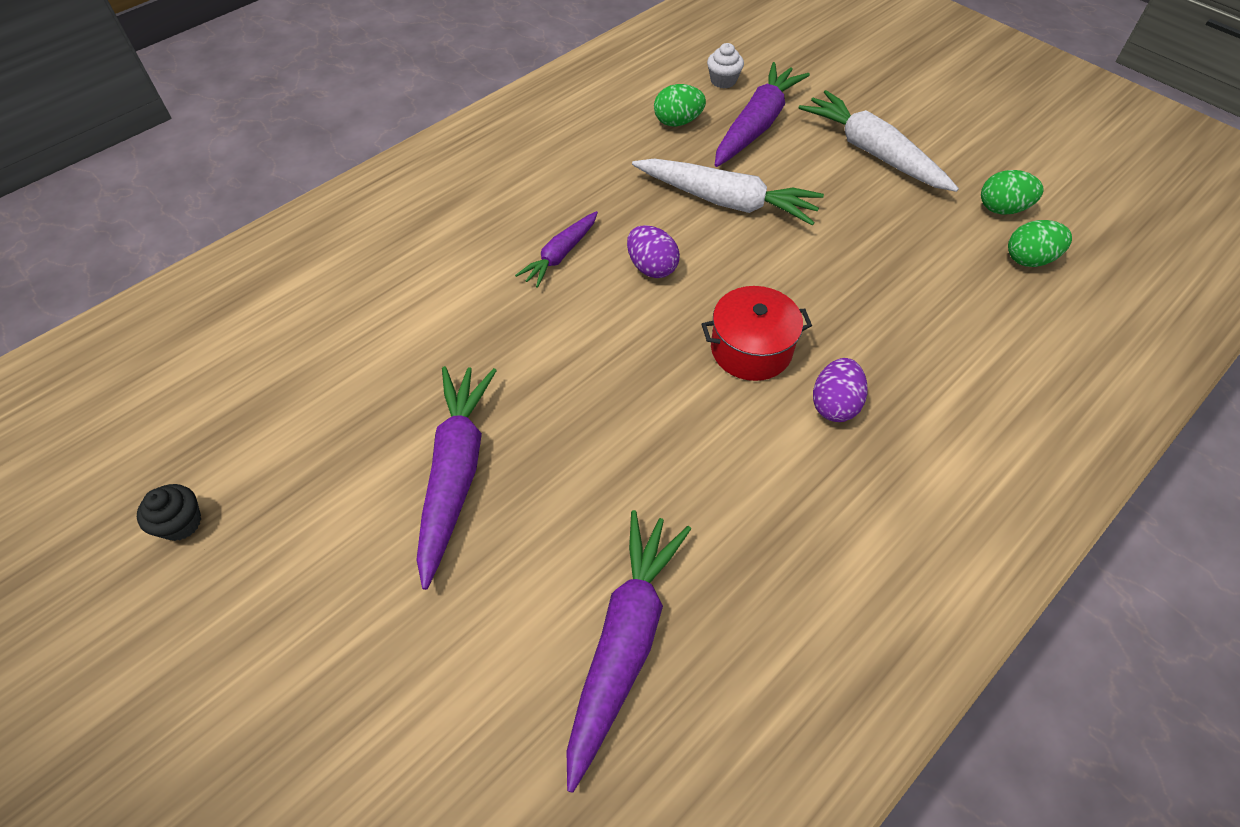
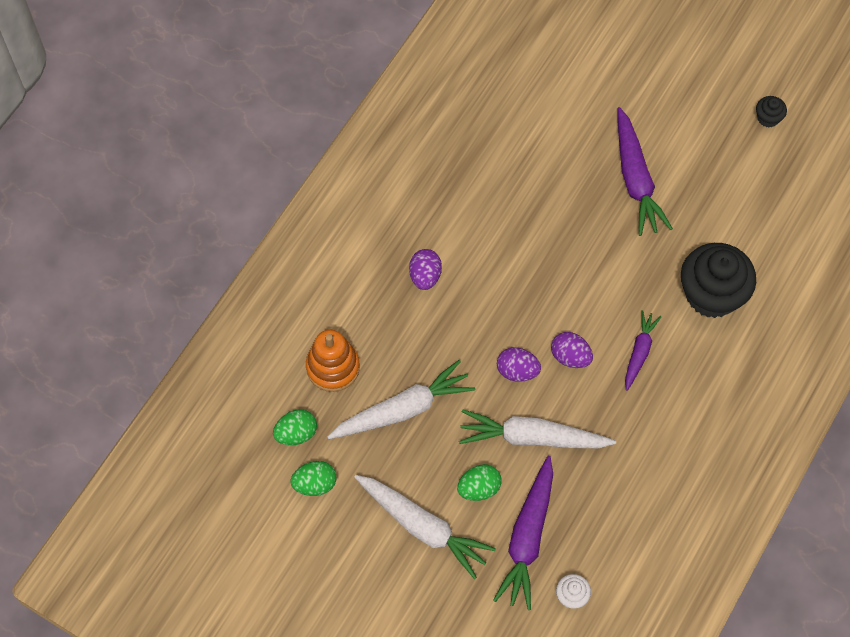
camera: 165 degrees right, 10 degrees up
(432, 296) = (711, 294): none -> black cupcake
(624, 642) = (512, 117): purple carrot -> none
(677, 122) = (597, 525): green egg -> green egg (479, 488)
(726, 266) = (517, 371): none -> purple egg
(751, 349) = (485, 304): red pot -> none
(885, 257) = (403, 409): none -> white carrot
(981, 319) = (333, 367): none -> orange stacking toy

